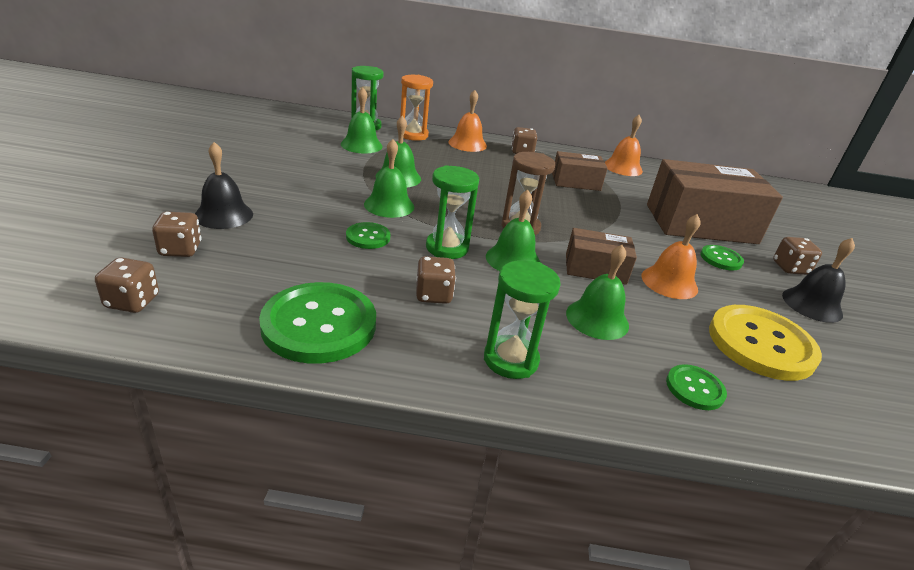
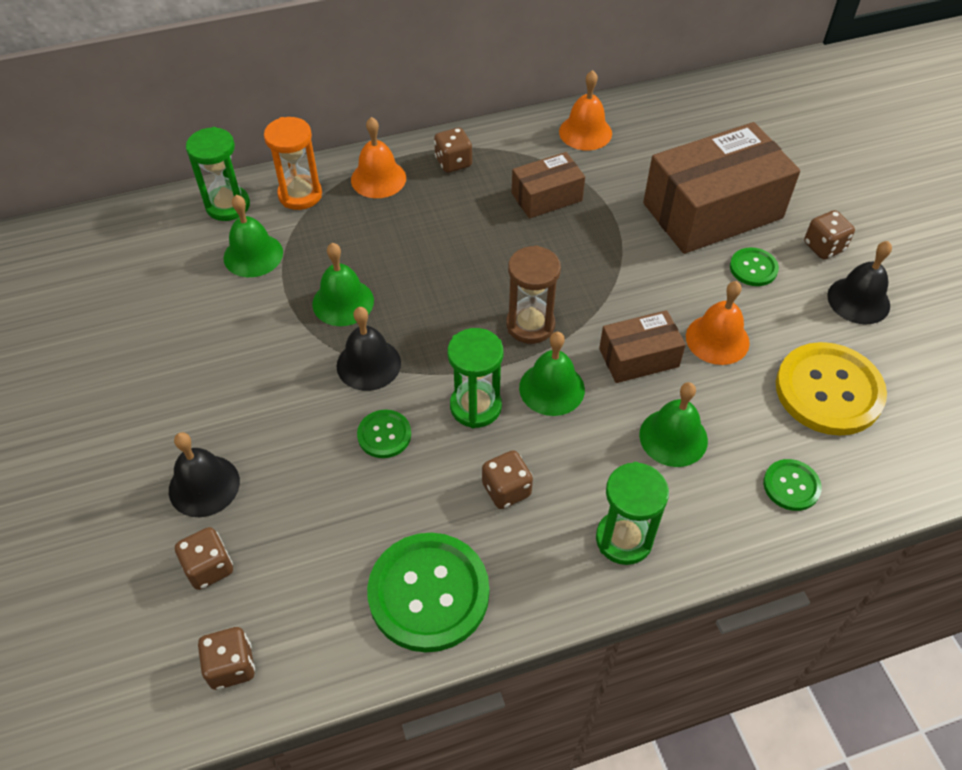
camera: 20 degrees left, 20 degrees up
(389, 205) = (368, 364): green bell -> black bell

